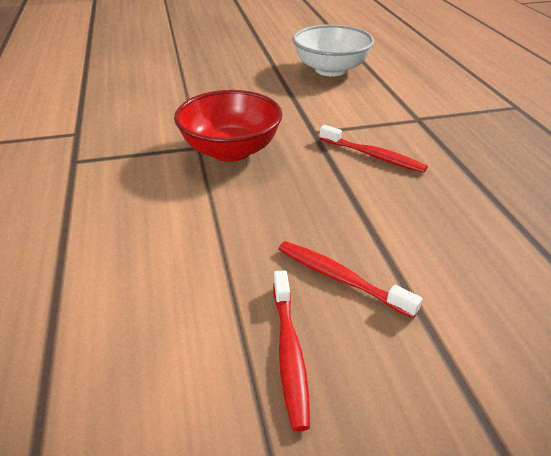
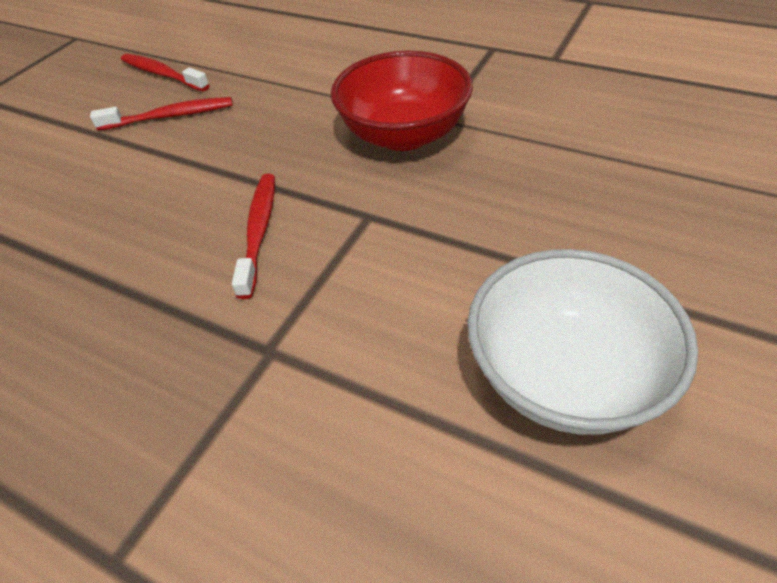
camera: 135 degrees right, 10 degrees up
(373, 156) = (259, 231): red toothbrush -> red toothbrush turned 105 degrees clockwise

